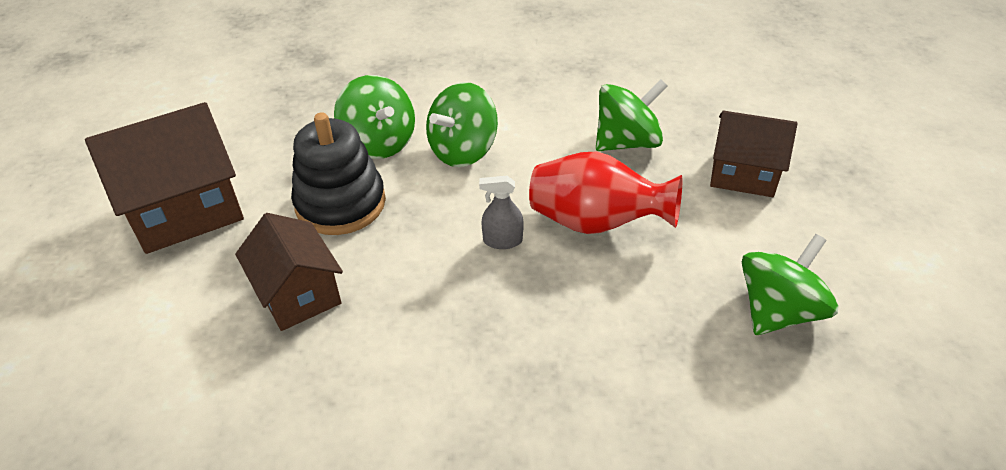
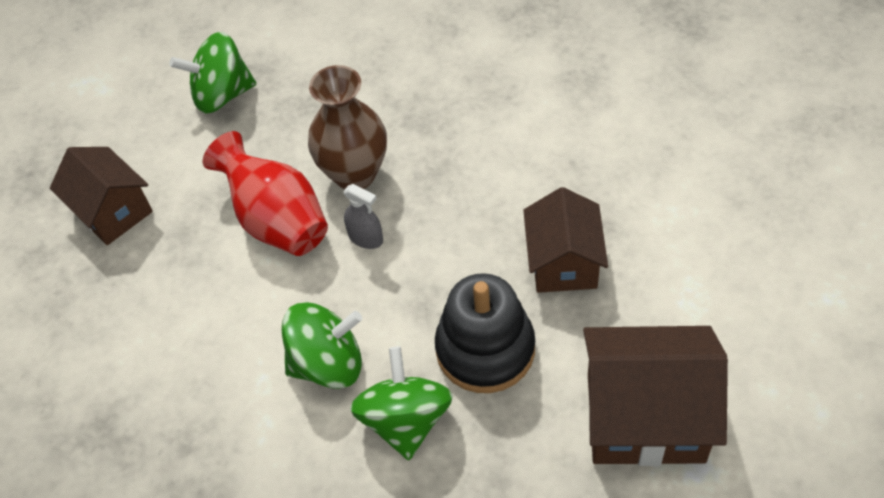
camera: 145 degrees left, 10 degrees up
(560, 290) = (355, 174): none -> brown vase
(627, 142) = (169, 295): green spinning top -> none

